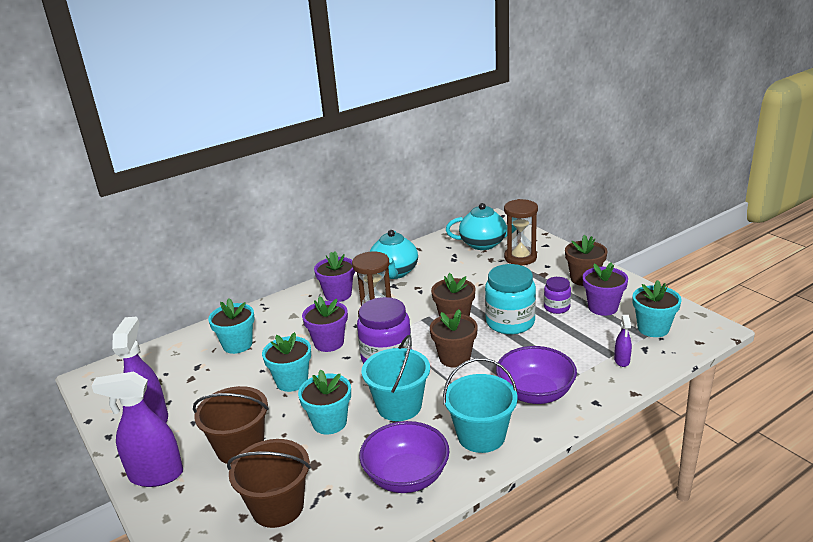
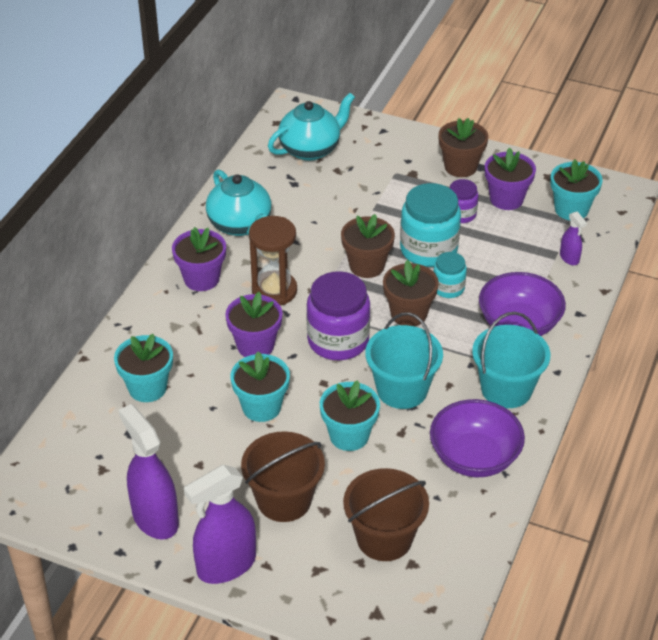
camera: 35 degrees left, 15 degrees up
(501, 351) = (448, 288): none -> turquoise jar
(520, 257) = (369, 158): brown hourglass -> none

